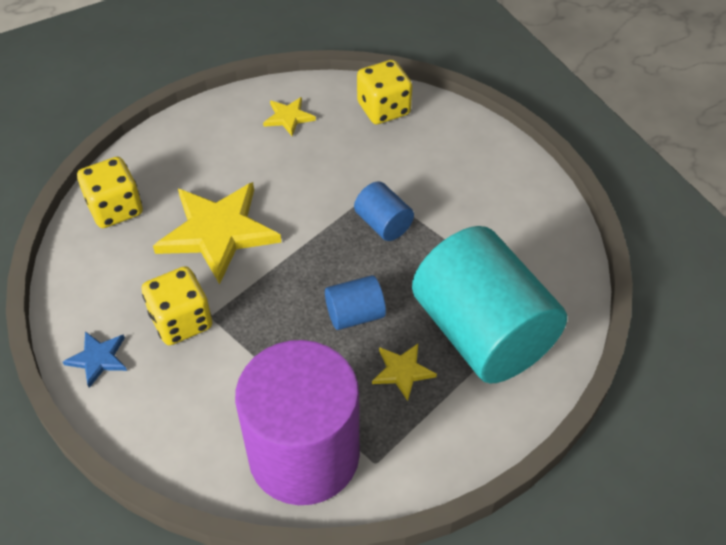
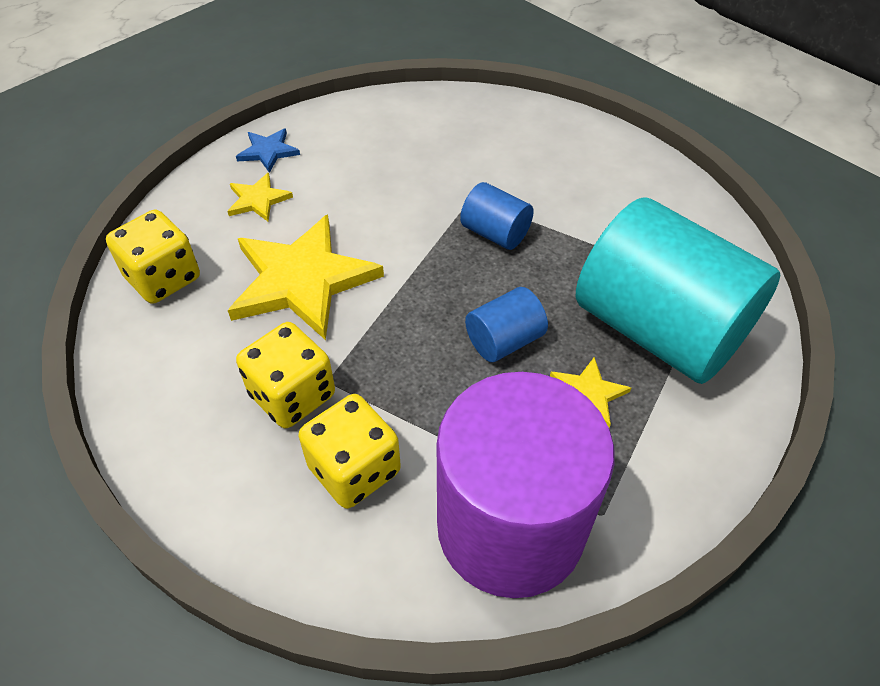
camera: 15 degrees left, 0 degrees up
(98, 358) = (196, 467): blue star -> blue star (268, 151)
(288, 117) = (341, 141): yellow star -> yellow star (258, 200)
(383, 109) = (446, 115): yellow dice -> yellow dice (354, 469)

